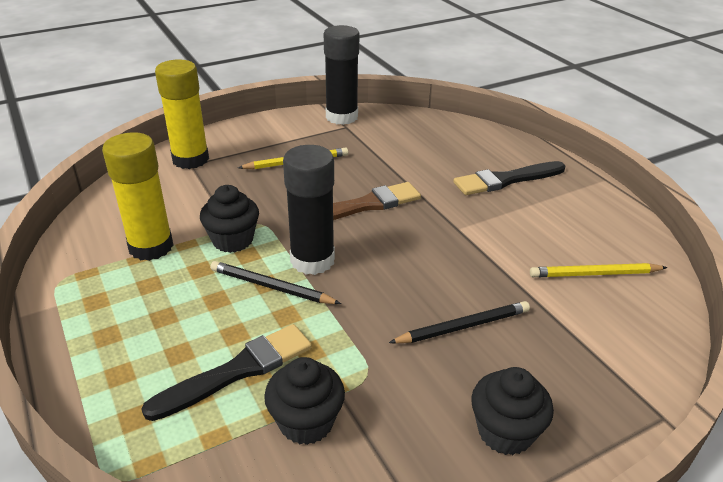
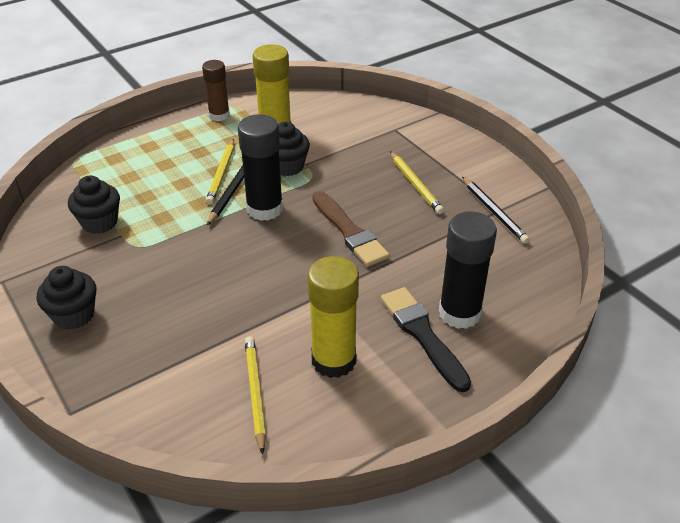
camera: 85 degrees right, 5 degrees up
(75, 297) = (219, 115): none -> brown glue stick
(190, 159) = (402, 127): yellow glue stick -> yellow glue stick (334, 360)
(226, 295) = (221, 173): none -> yellow pencil
(237, 371) = (147, 189): black brush -> none
(341, 117) = (521, 204): black glue stick -> black glue stick (459, 313)
(463, 326) = (183, 295): black pencil -> black pencil (494, 212)

